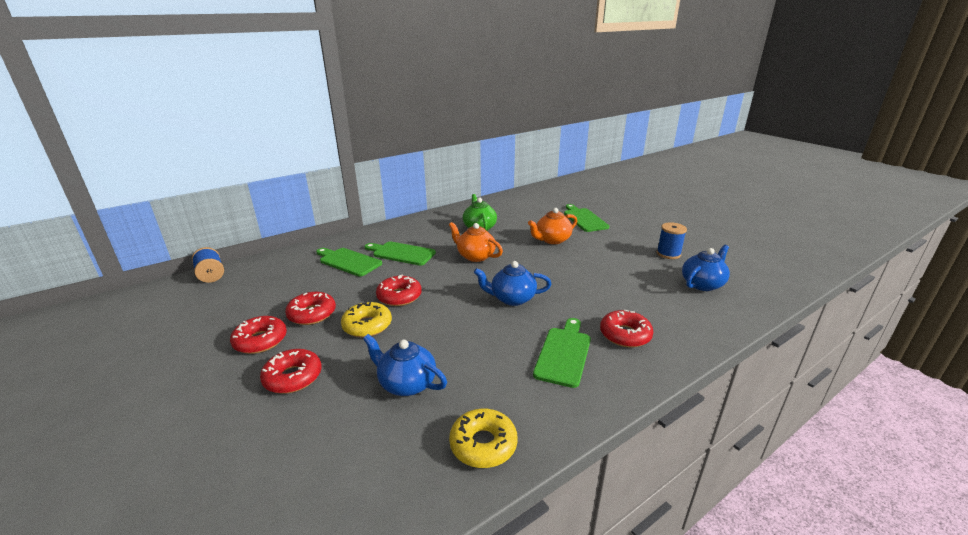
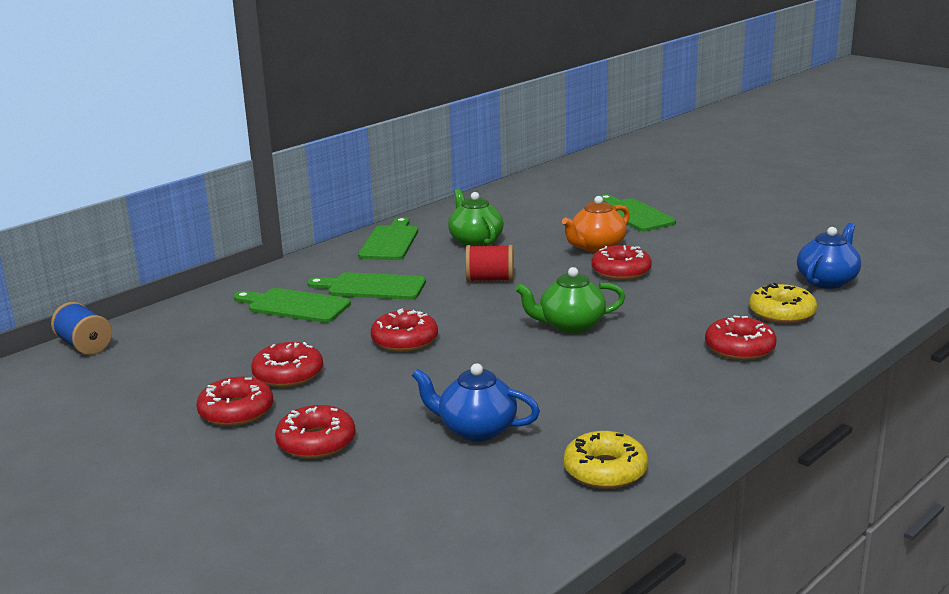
camera: 10 degrees left, 5 degrees down
(367, 325) = (380, 378): yellow donut -> yellow donut (782, 313)
(475, 256) = (490, 279): orange teapot -> red spool
(512, 298) = (570, 325): blue teapot -> green teapot
(561, 259) = (621, 271): none -> red donut
(563, 353) = (667, 376): green cutting board -> green cutting board (390, 242)
(668, 254) = (772, 249): blue spool -> none

